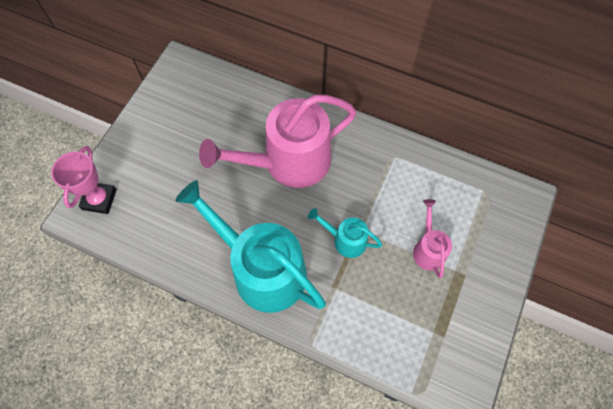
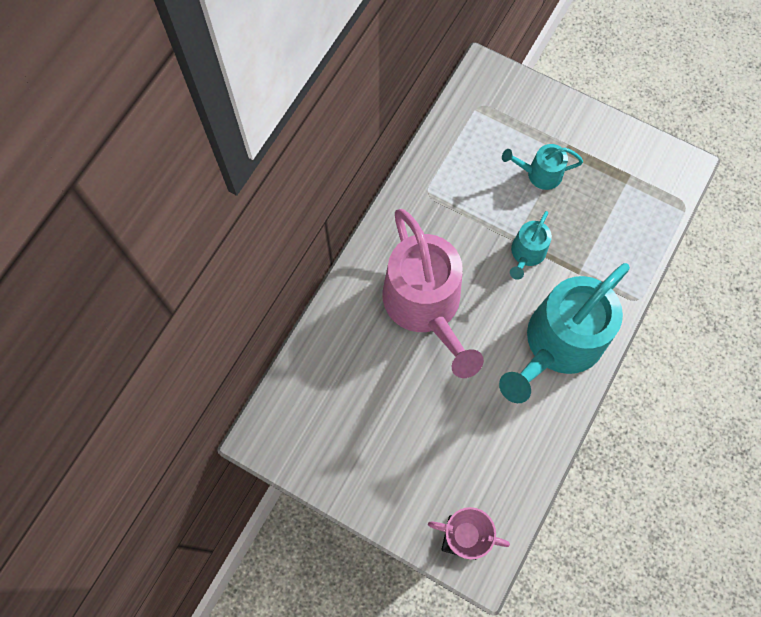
camera: 85 degrees left, 5 degrees up
(428, 249) = (540, 174): pink watering can -> turquoise watering can

